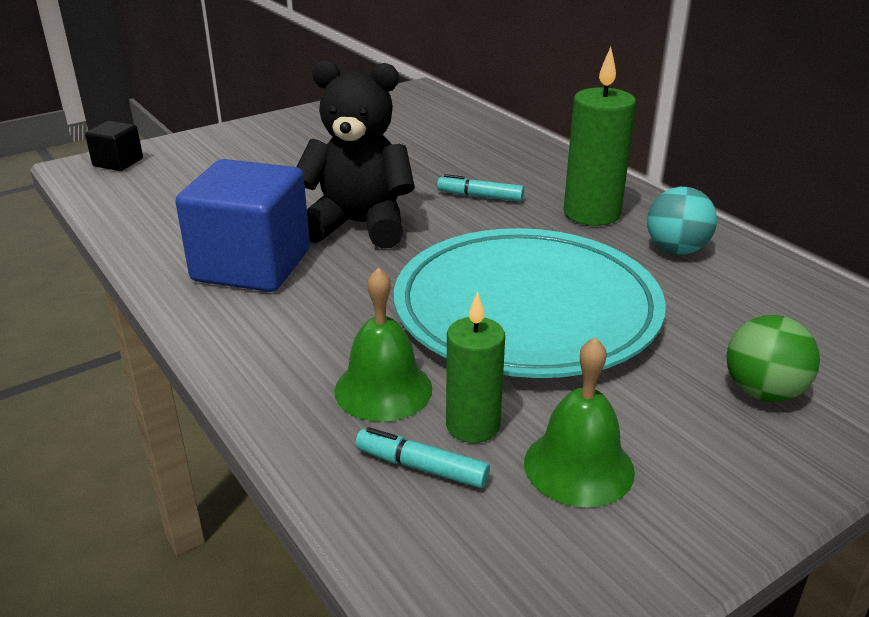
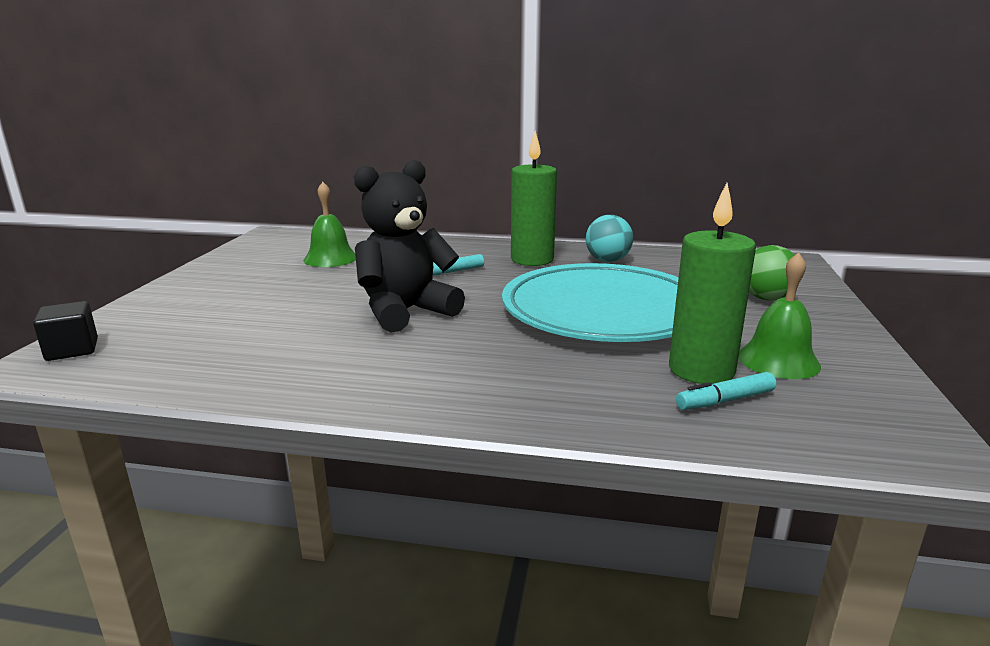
camera: 45 degrees left, 10 degrees down
(252, 265) = (379, 361): blue cube -> none
(383, 389) = (622, 379): green bell -> green bell (330, 258)
(473, 425) = (701, 370): green candle -> green candle, size x1.53

